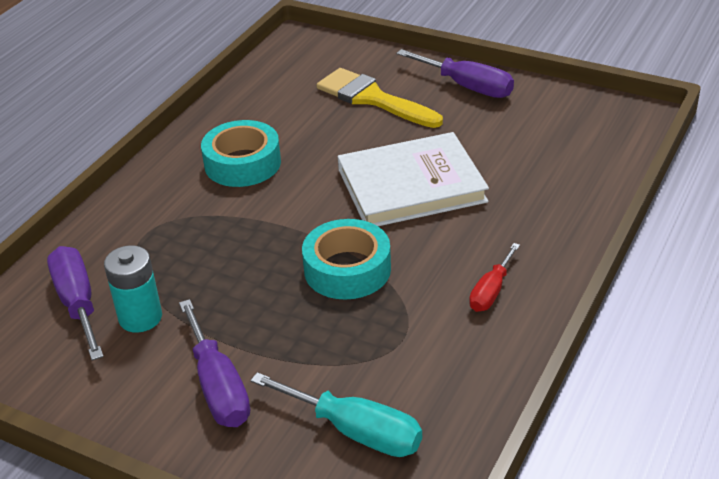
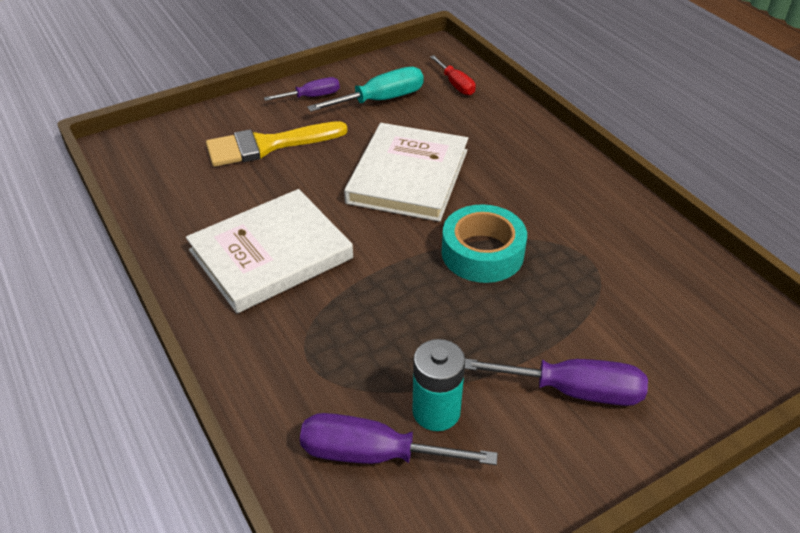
camera: 60 degrees left, 5 degrees up
(242, 163) = (271, 254): turquoise tape -> white book
(355, 431) = (679, 327): turquoise screwdriver -> turquoise screwdriver (381, 100)
(467, 87) = (312, 96): purple screwdriver -> purple screwdriver, size x0.63
(491, 291) = (570, 194): red screwdriver -> red screwdriver (456, 85)

